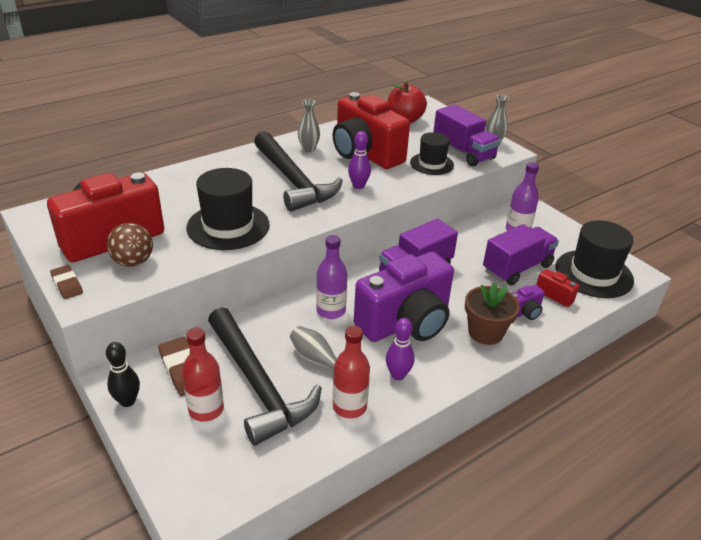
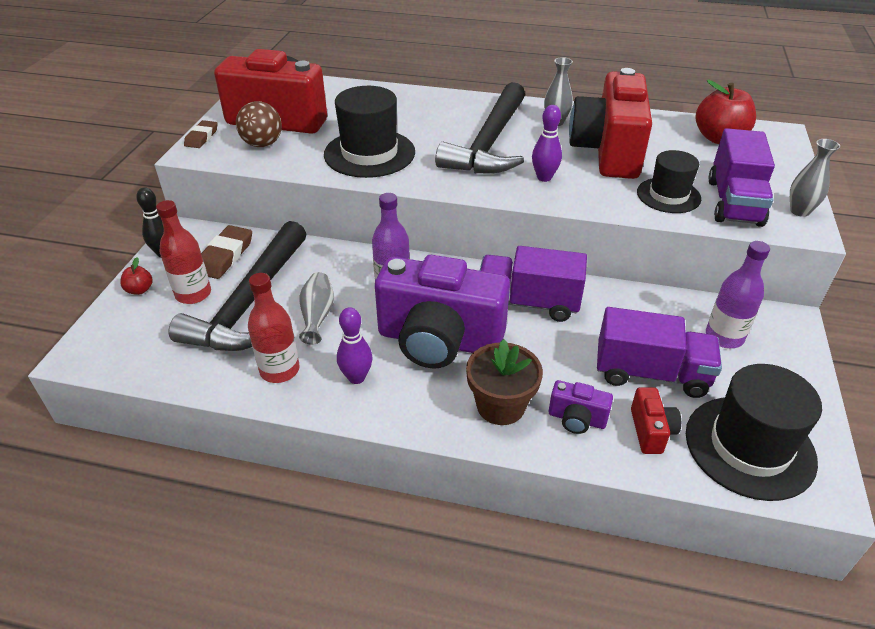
camera: 50 degrees right, 5 degrees up
(156, 438) = (140, 290): none -> red apple

